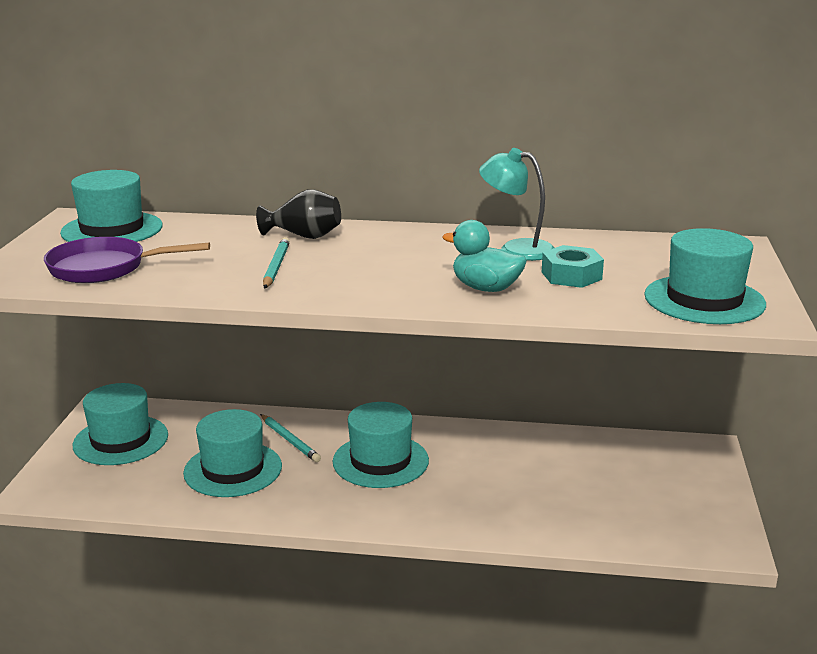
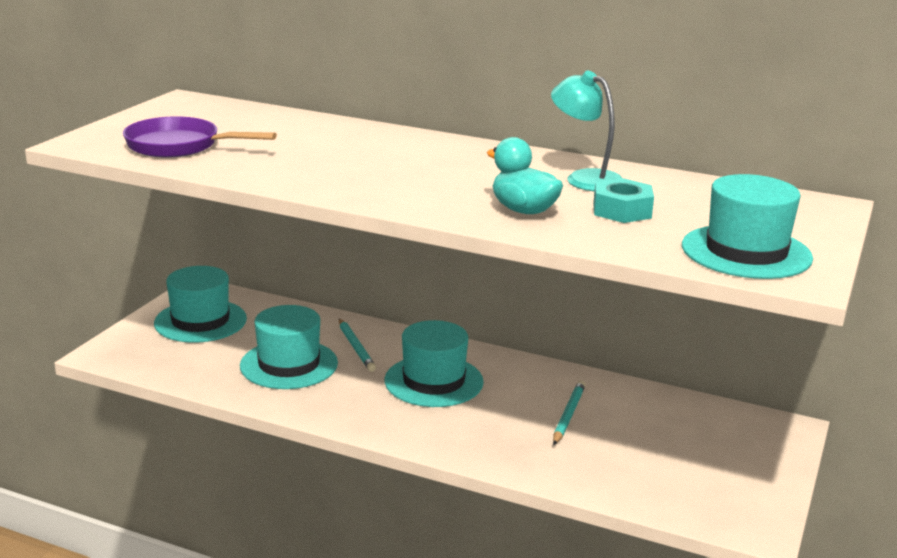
camera: 15 degrees right, 0 degrees up
(112, 229) = (210, 113): turquoise hat -> none
(276, 266) = (335, 164): turquoise pencil -> turquoise pencil (568, 415)
(304, 236) = (382, 141): black vase -> none

